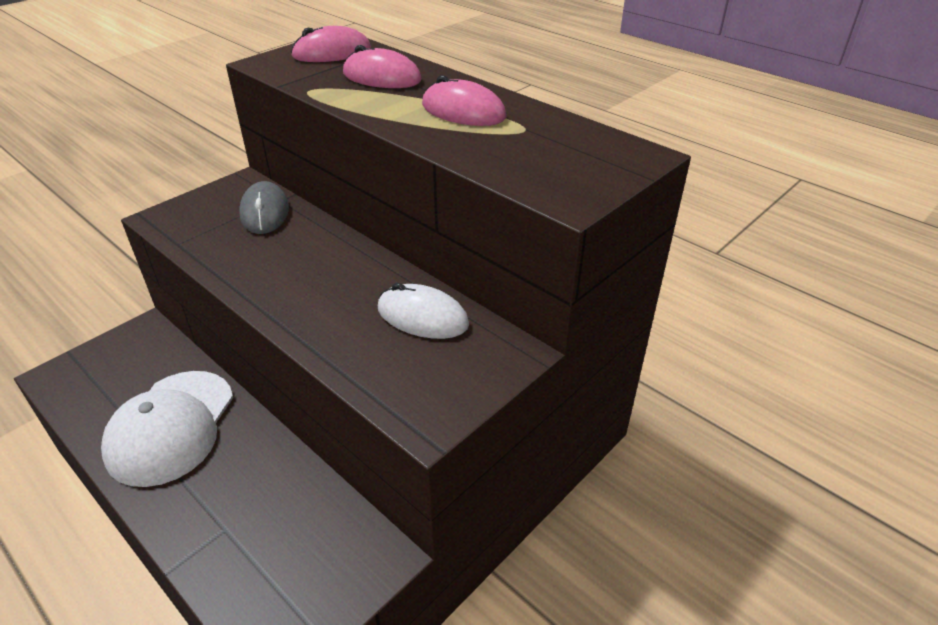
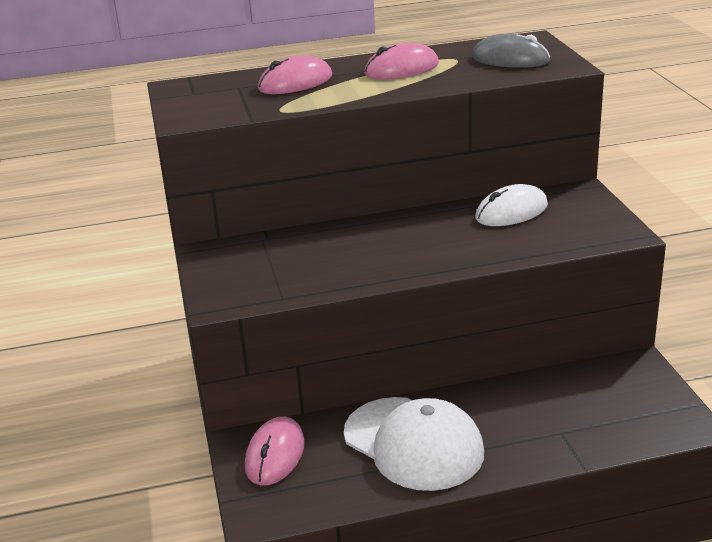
camera: 55 degrees left, 10 degrees down
(265, 212) = (280, 248): grey mouse -> grey mouse (510, 59)
(332, 53) = (209, 92): pink mouse -> pink mouse (275, 455)

